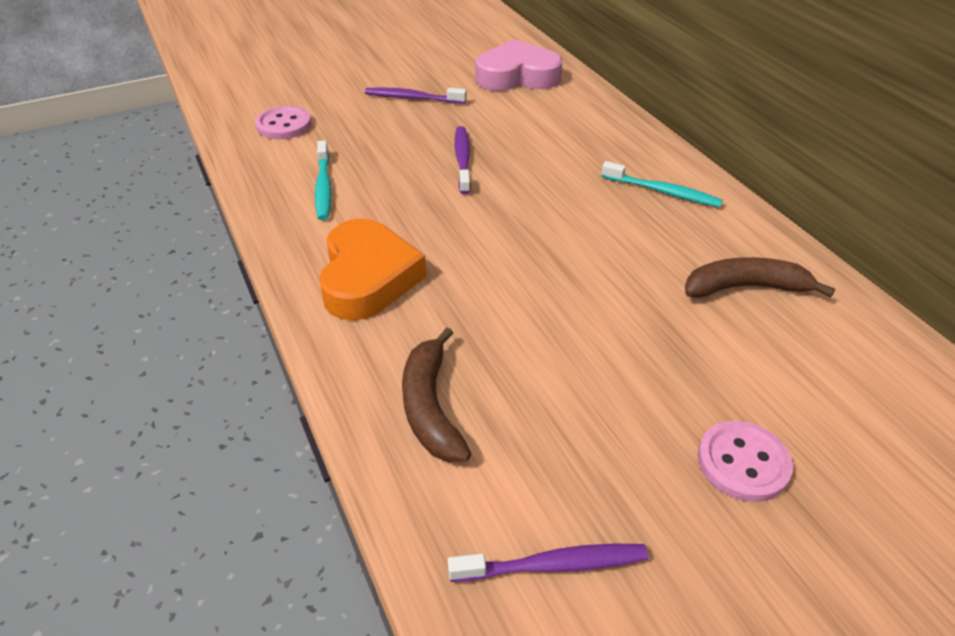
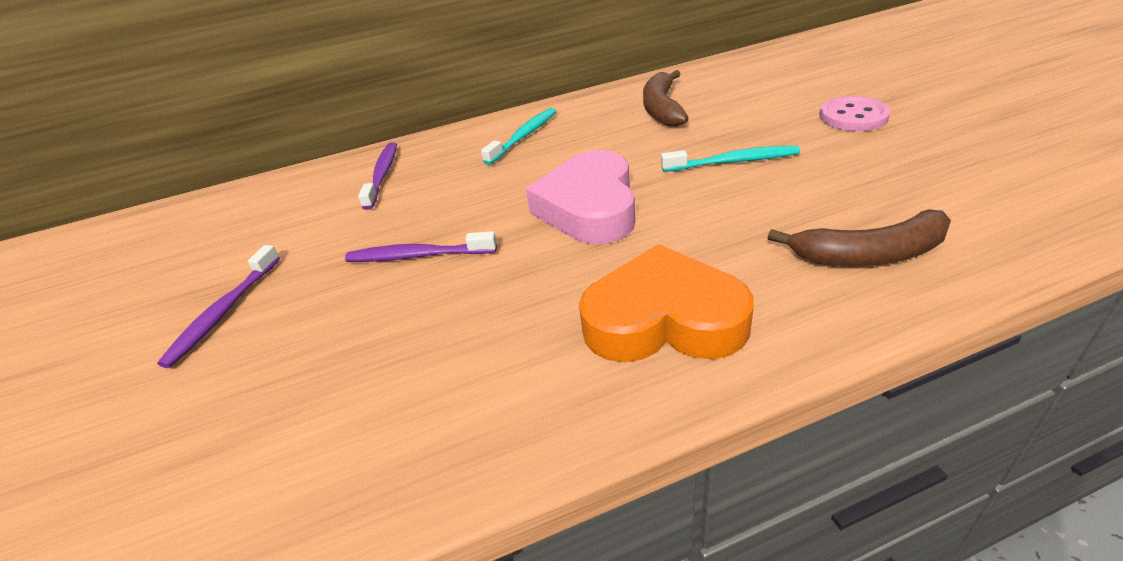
camera: 80 degrees left, 5 degrees down
(284, 125) = (195, 483): pink button -> none
(323, 187) = (436, 392): turquoise toothbrush -> turquoise toothbrush (733, 162)
(517, 76) = (238, 220): pink heart -> pink heart (589, 207)
(553, 565) = (1006, 185): purple toothbrush -> purple toothbrush (382, 175)

